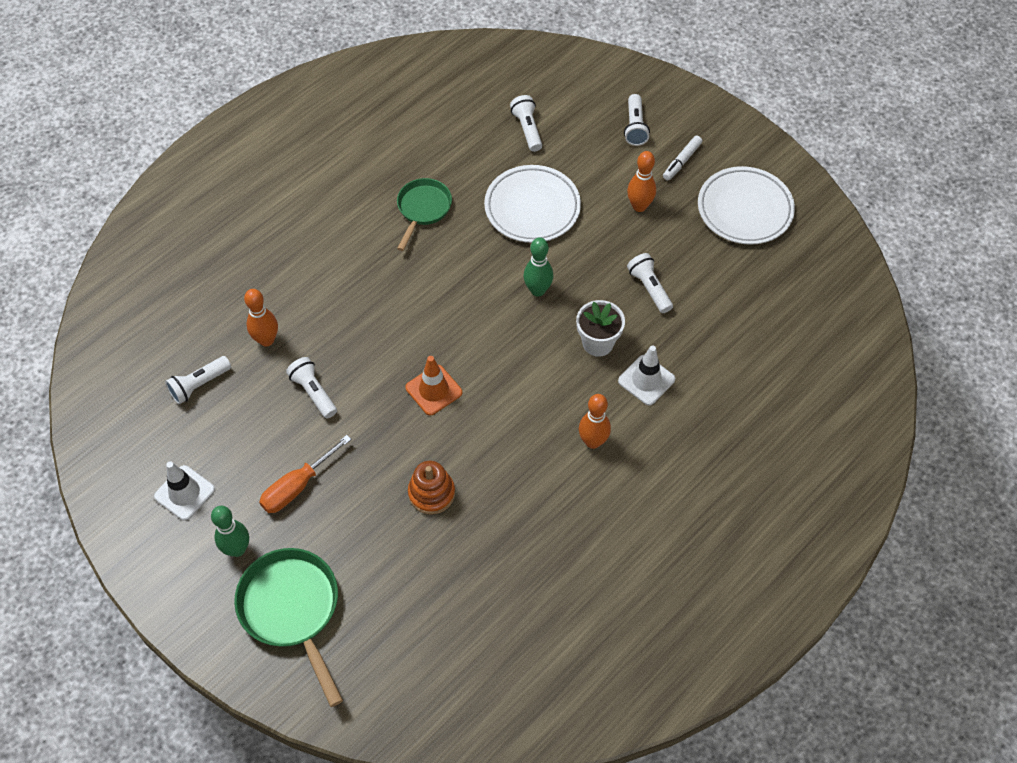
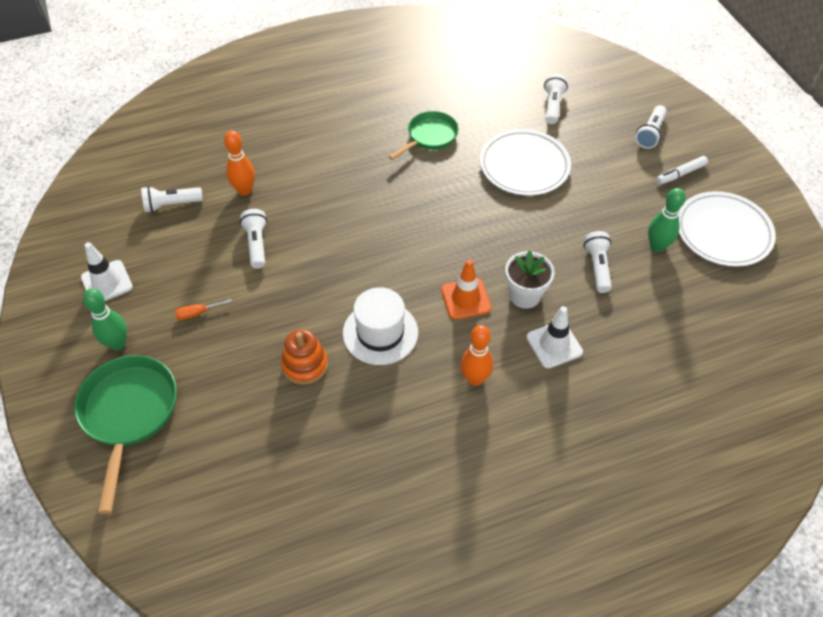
camera: 25 degrees right, 5 degrees down
(298, 486) = (198, 313): orange screwdriver -> orange screwdriver, size x0.53
(434, 390) = (357, 280): orange traffic cone -> orange traffic cone (465, 299)
(484, 433) = (380, 333): none -> white hat
(537, 290) = (493, 233): green bowling pin -> green bowling pin (657, 246)
(639, 206) = (622, 197): orange bowling pin -> none

